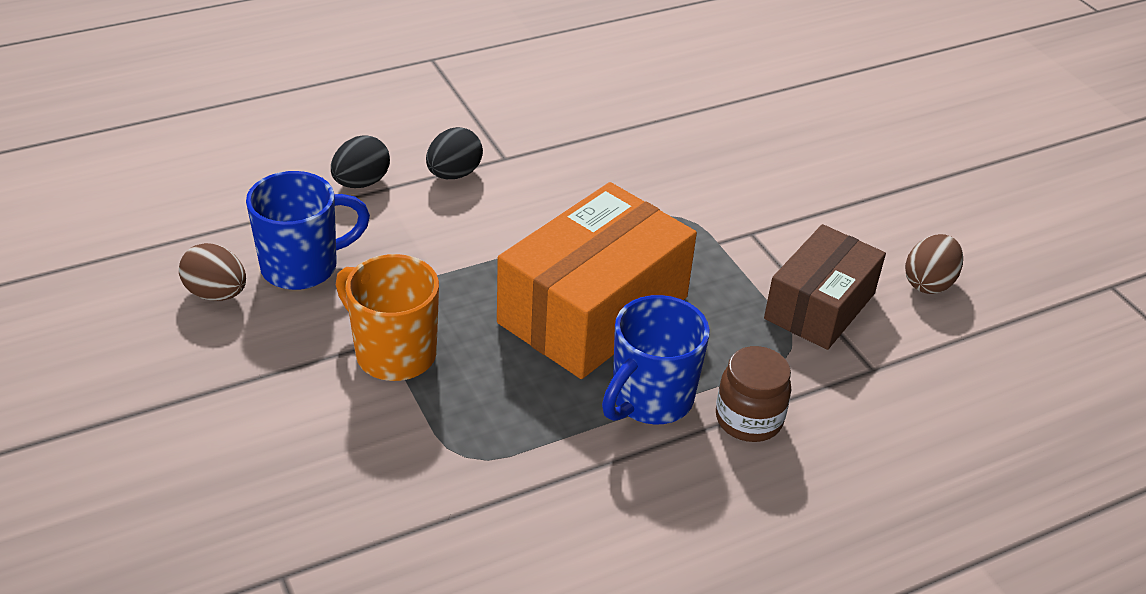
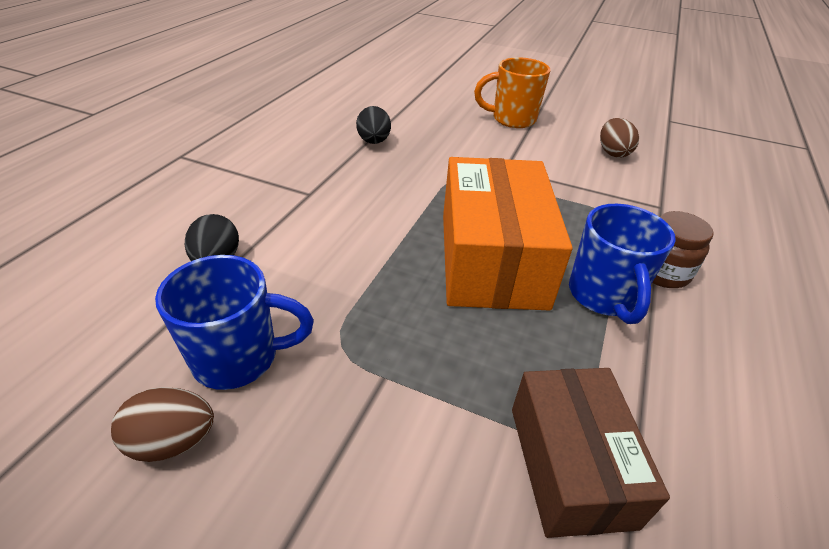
camera: 40 degrees left, 0 degrees up
(302, 267) = (239, 358): blue mug -> blue mug turned 60 degrees clockwise
(393, 353) = (405, 383): orange mug -> orange mug (512, 119)
(454, 174) = (286, 220): black egg -> black egg (374, 142)
(820, 306) = (591, 188): brown box -> brown box (570, 465)

